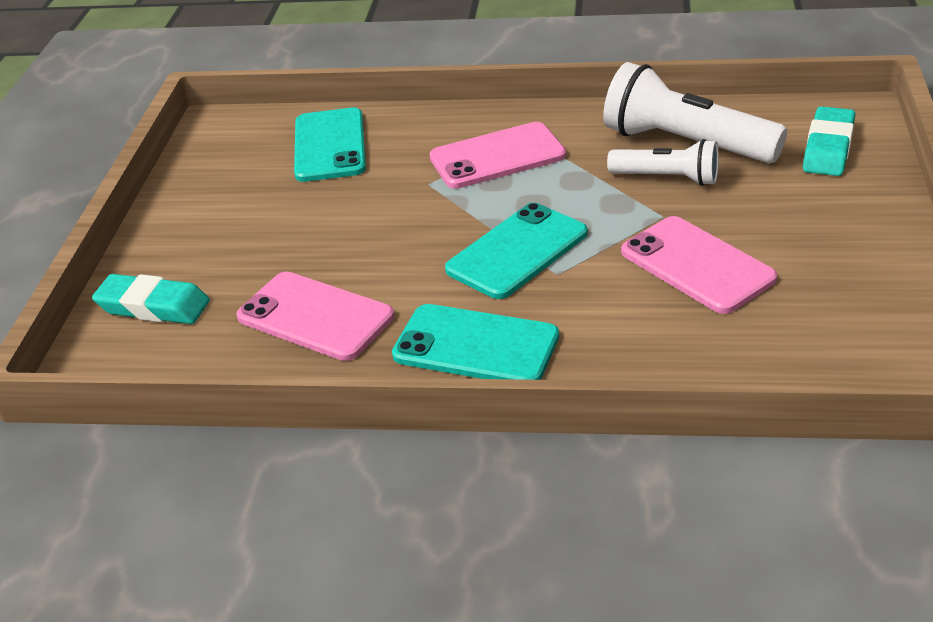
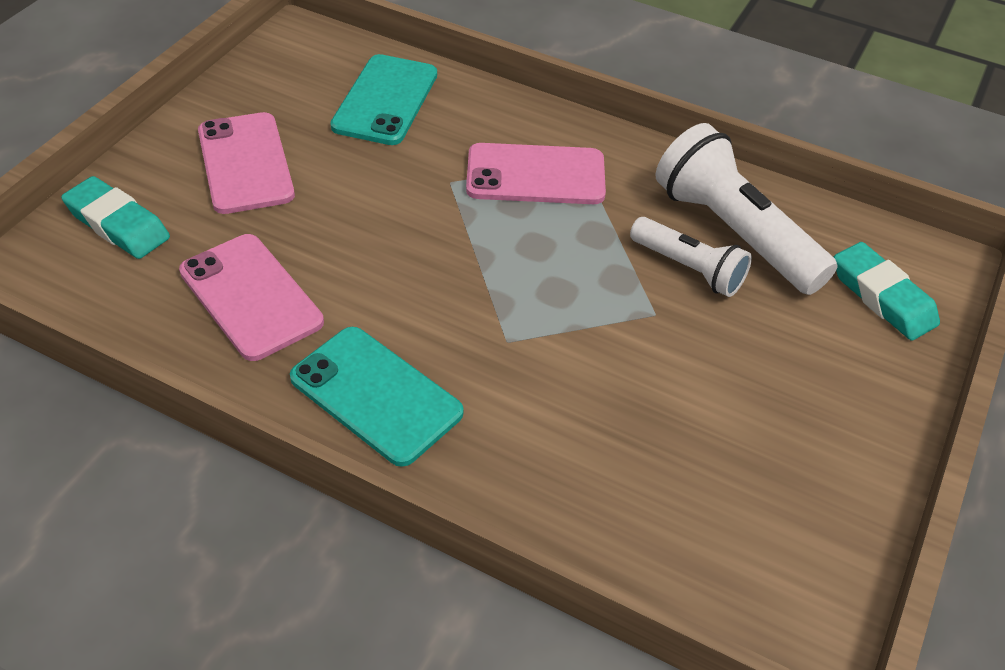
camera: 15 degrees right, 10 degrees up
(517, 251) = (484, 298): turquoise phone -> none
(697, 265) = (652, 389): pink phone -> pink phone (245, 163)
(828, 148) = (882, 297): turquoise eraser -> turquoise eraser turned 75 degrees counterclockwise

